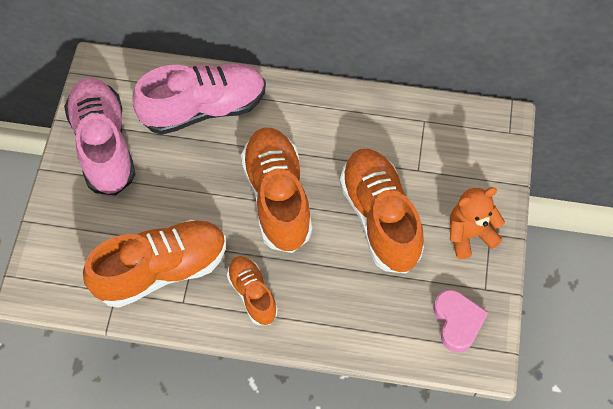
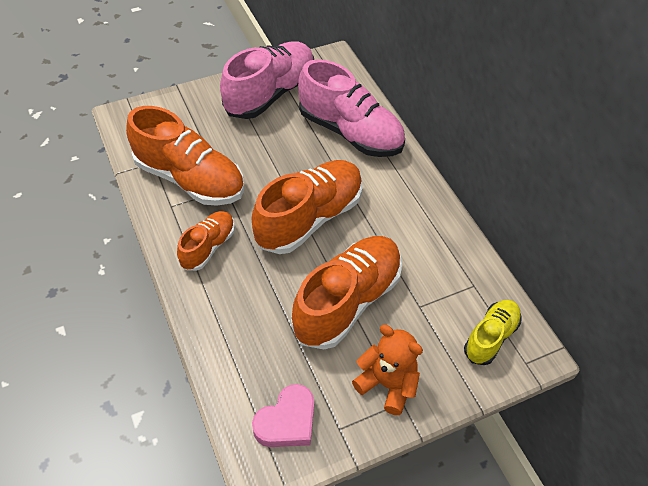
camera: 55 degrees right, 10 degrees down
(475, 140) = (490, 337): none -> yellow shoe

